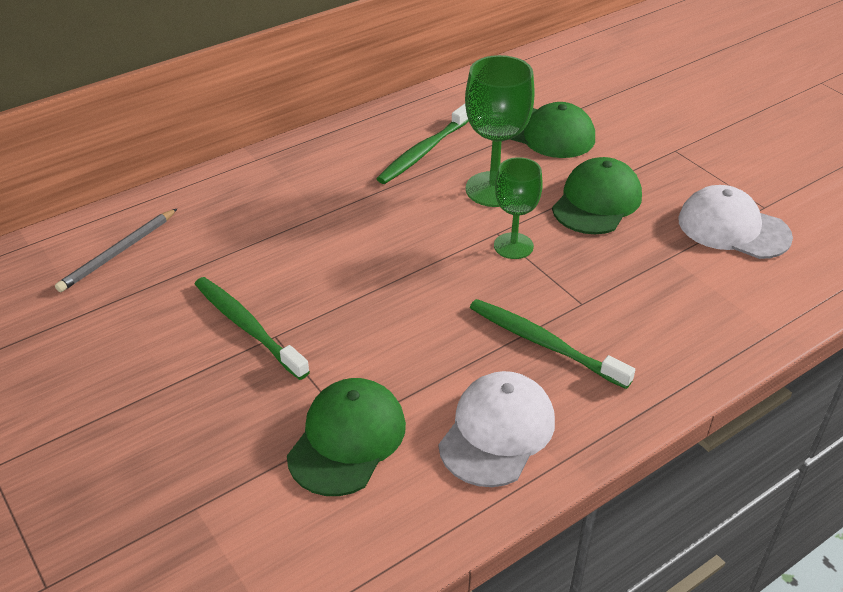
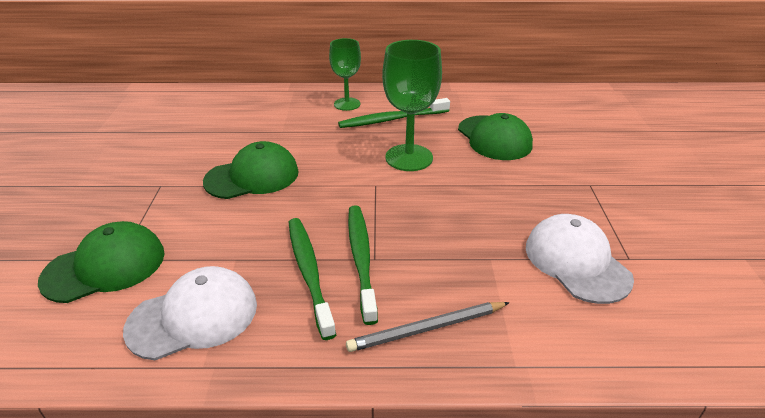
camera: 35 degrees right, 5 degrees down
(118, 252) = (154, 109): grey pencil -> grey pencil (427, 329)
(247, 326) = (154, 173): green toothbrush -> green toothbrush (361, 258)
(513, 246) = (375, 198): green goblet -> green goblet (347, 104)
(597, 202) = (477, 194): green cap -> green cap (252, 176)

